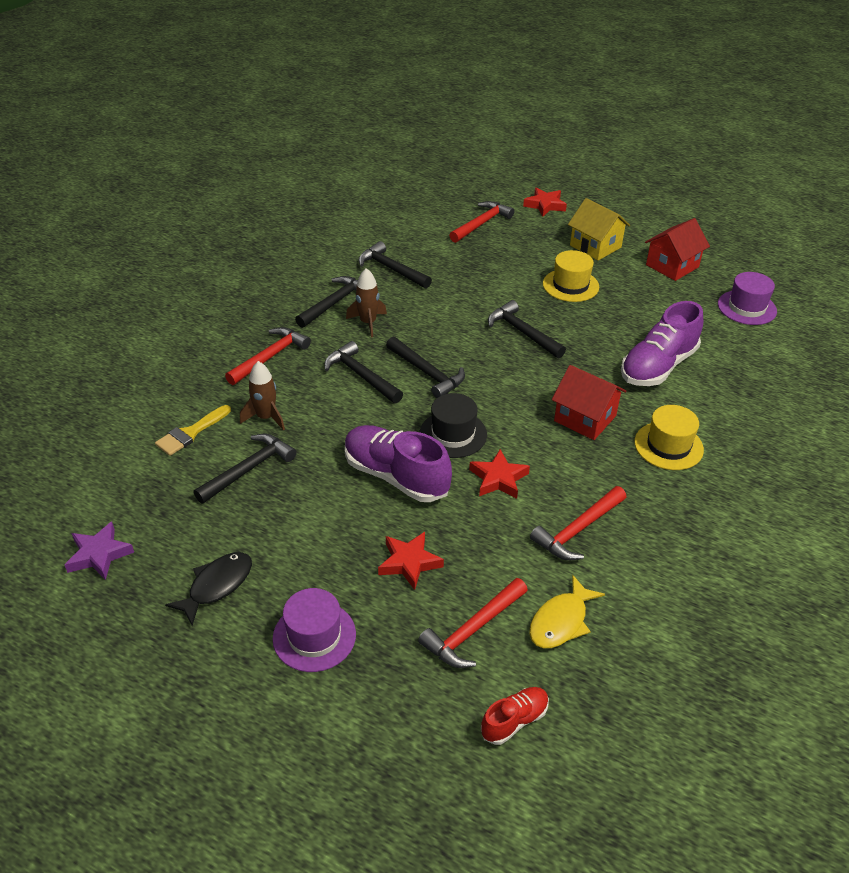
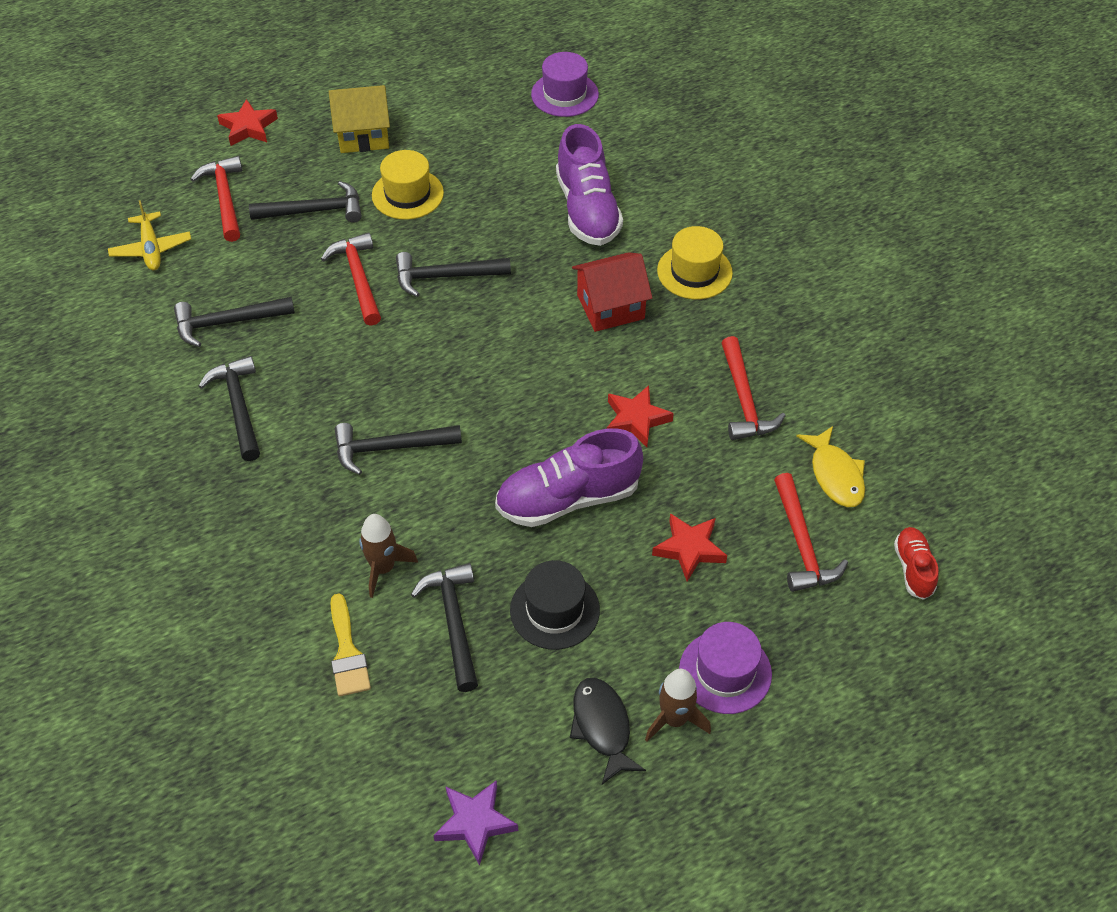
camera: 55 degrees left, 10 degrees up
(270, 357) = (280, 516): red hammer -> red hammer (358, 278)
(368, 323) = (305, 395): brown rocket -> brown rocket (674, 719)
(415, 218) = (151, 248): none -> yellow plane
(427, 373) = (436, 389): black hammer -> black hammer (314, 211)
(453, 434) = (547, 420): black hat -> black hat (554, 610)
(672, 266) = (453, 101): red house -> none

